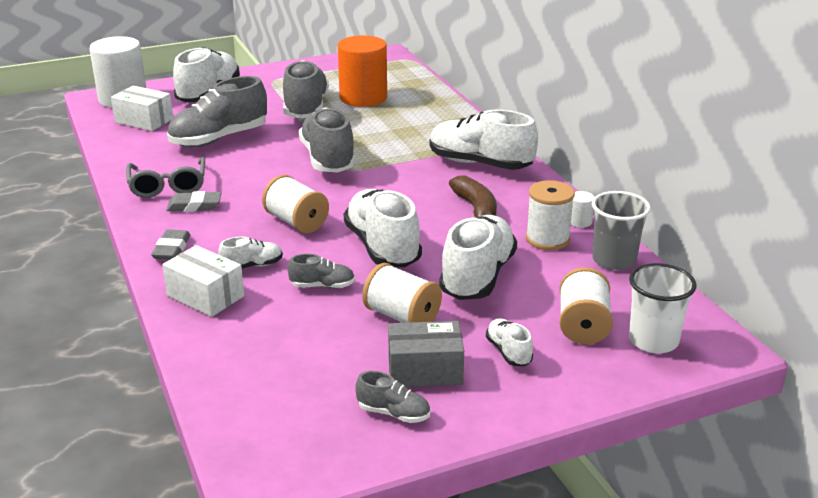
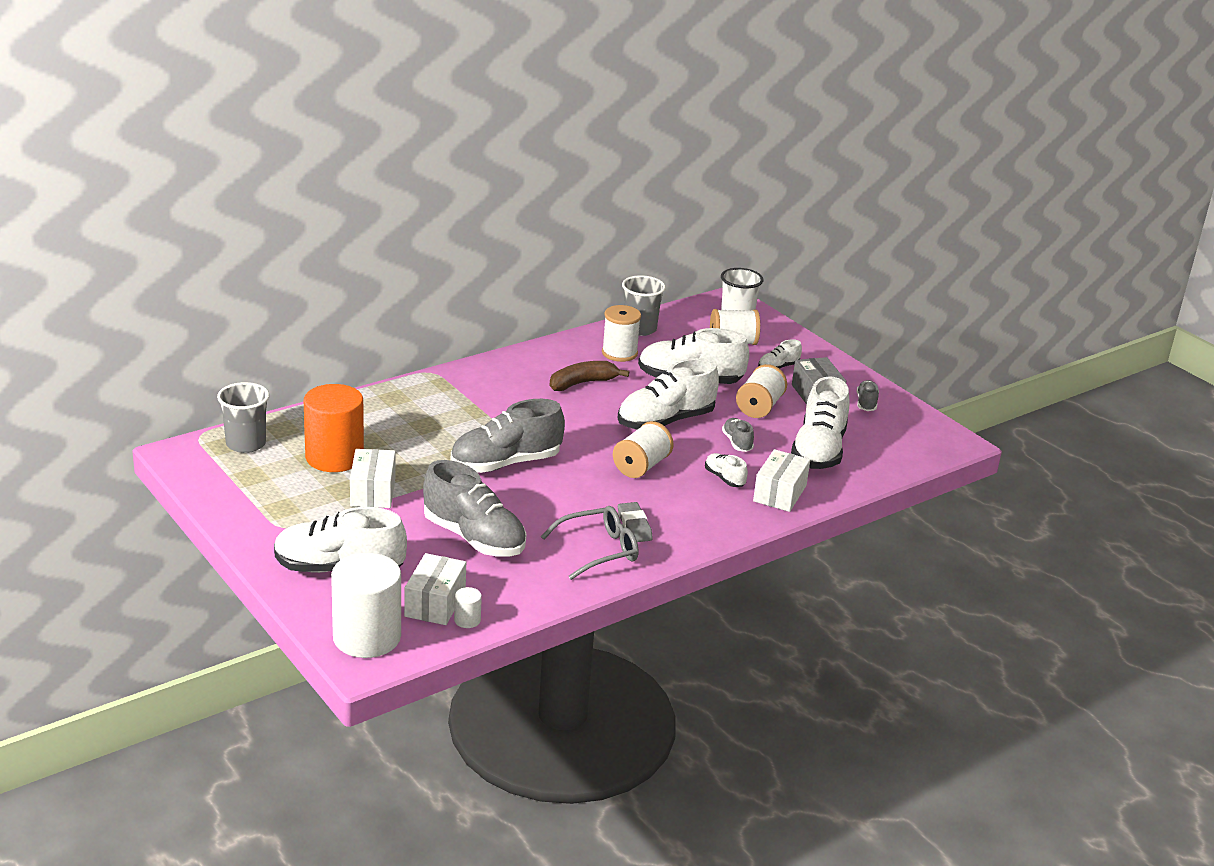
camera: 105 degrees left, 0 degrees up
(172, 249) = (718, 523): grey eraser -> none
(306, 108) = (373, 492): grey shoe -> white box
(393, 72) = (246, 444): none -> grey cup
(480, 164) = (490, 383): white shoe -> white shoe (819, 450)
(579, 222) = (585, 340): white cylinder -> white cylinder (467, 620)

